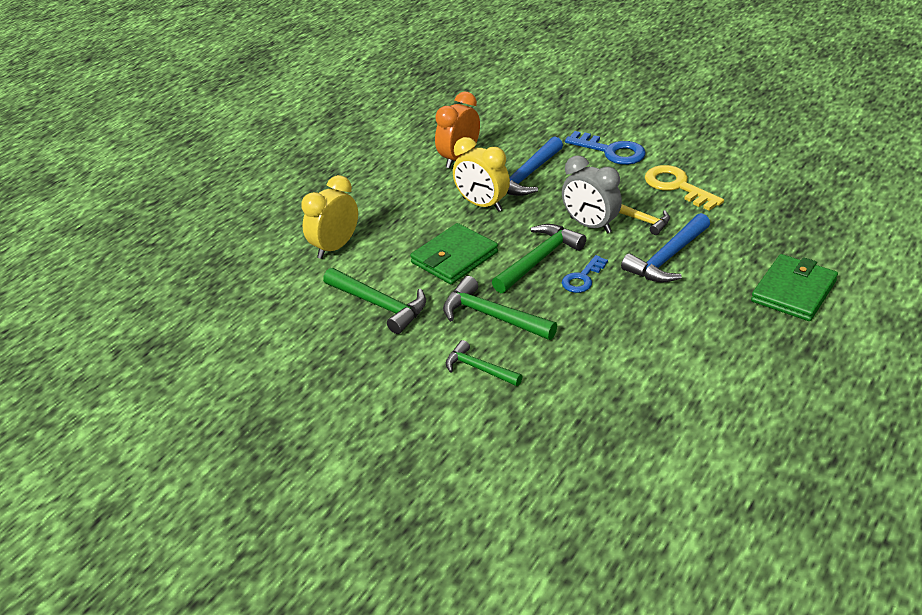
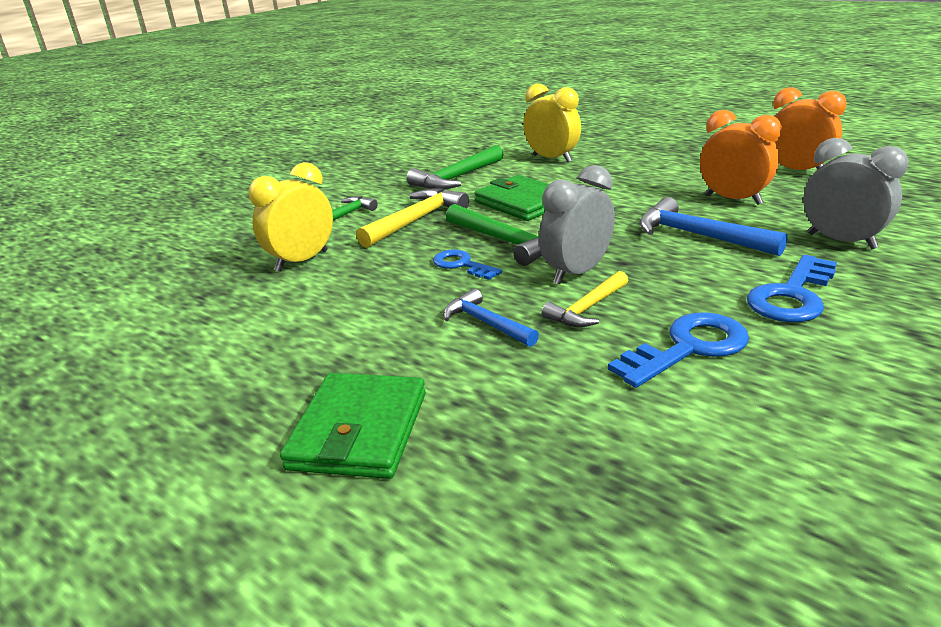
camera: 95 degrees right, 10 degrees down
(402, 129) = (796, 171): none -> orange clock
(482, 204) = (627, 213): yellow clock -> yellow clock (301, 261)
(492, 316) = (416, 220): green hammer -> yellow hammer
(534, 128) = (841, 241): none -> grey clock
(667, 258) = (486, 323): blue hammer -> blue hammer, size x0.64
(677, 186) = (688, 348): yellow key -> blue key
(793, 291) = (359, 430): green wallet -> green wallet turned 60 degrees clockwise

